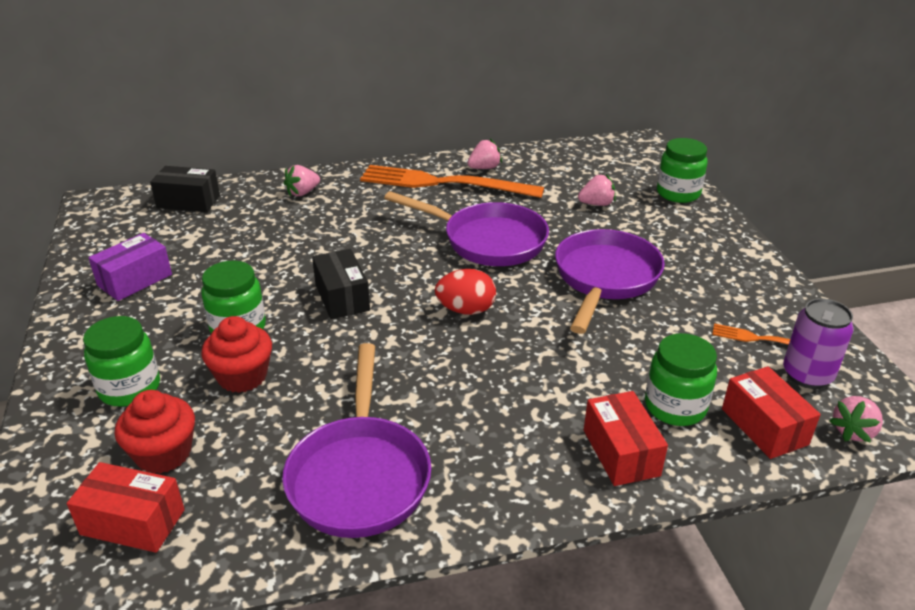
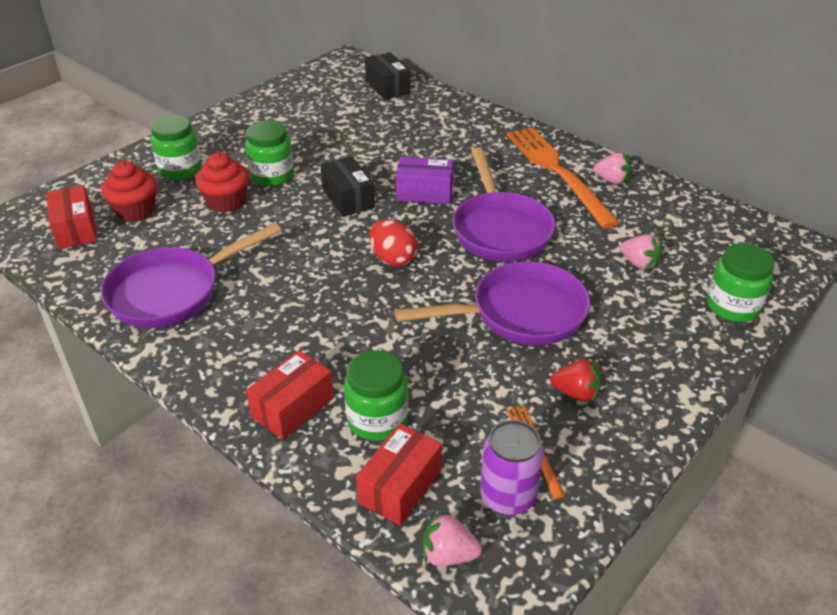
camera: 55 degrees right, 5 degrees up
(135, 280) = (281, 116): purple box -> purple box (424, 192)
(302, 193) = (457, 121): pink strawberry -> none
(342, 297) = (348, 198): black box -> black box turned 60 degrees counterclockwise
(717, 295) = (576, 393): none -> red strawberry

